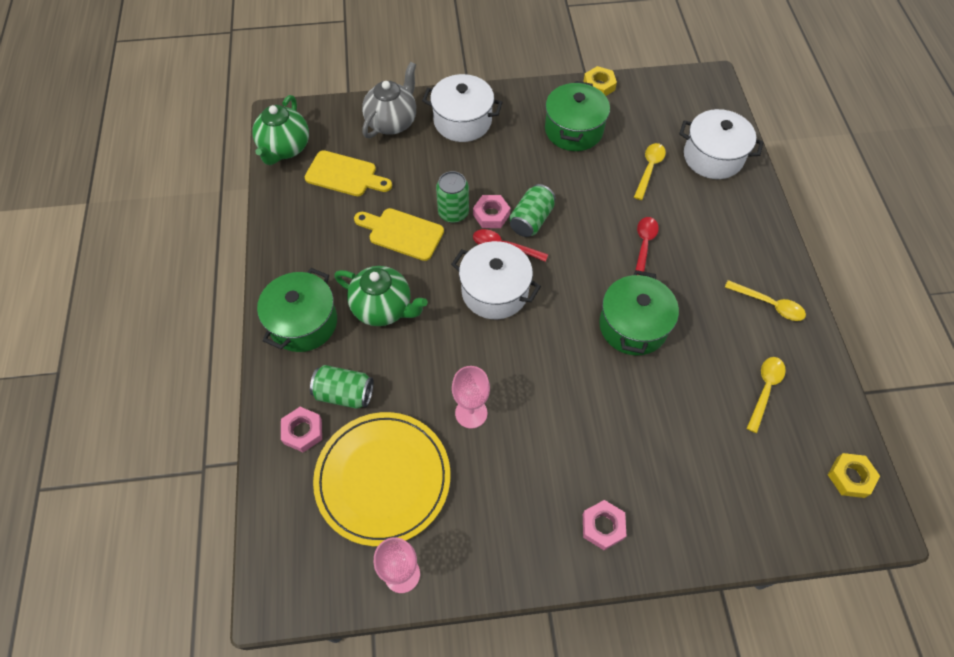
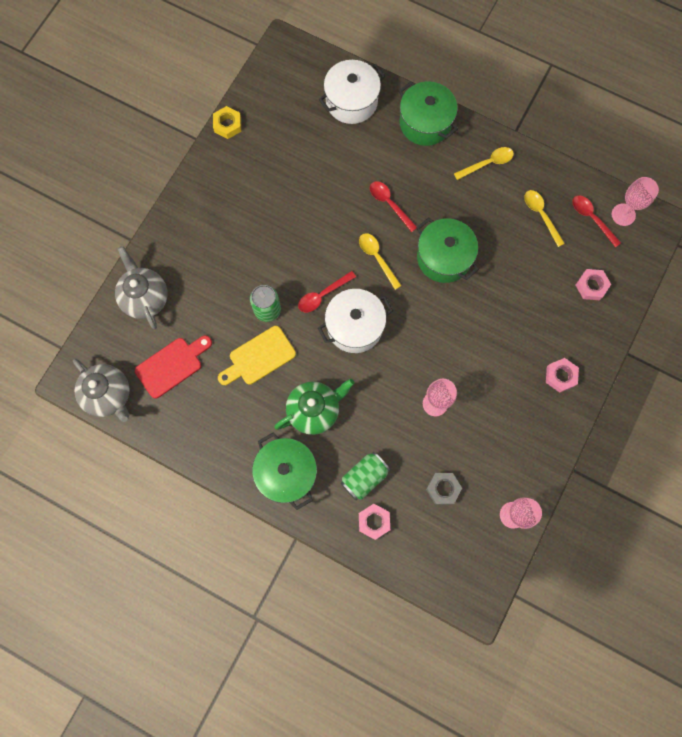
camera: 55 degrees left, 15 degrees up
(285, 149) = (109, 395): green teapot -> grey teapot
(345, 175) = (172, 365): yellow cutting board -> red cutting board
(383, 479) = (443, 489): yellow plate -> grey nut
(462, 121) = (185, 246): white pot -> none
(491, 215) = (289, 285): pink nut -> pink nut (591, 286)
(531, 220) = (314, 261): green can -> none
(573, 130) = (256, 174): green pot -> green pot (425, 123)
(649, 169) = (330, 150): yellow spoon -> yellow spoon (377, 258)
(812, 445) = (591, 218): none -> red spoon
(850, 477) = (623, 214): yellow nut -> pink goblet

